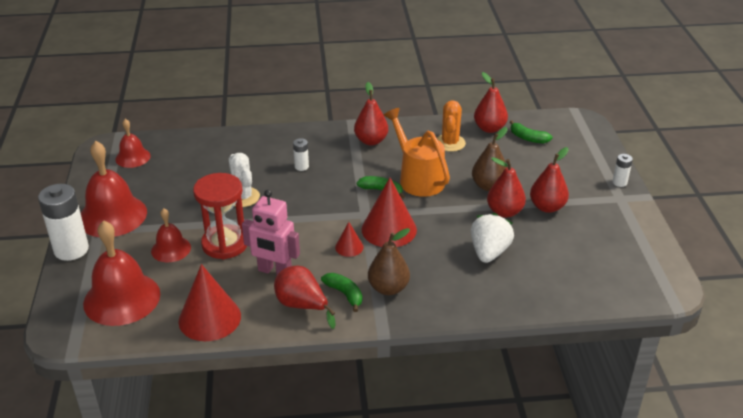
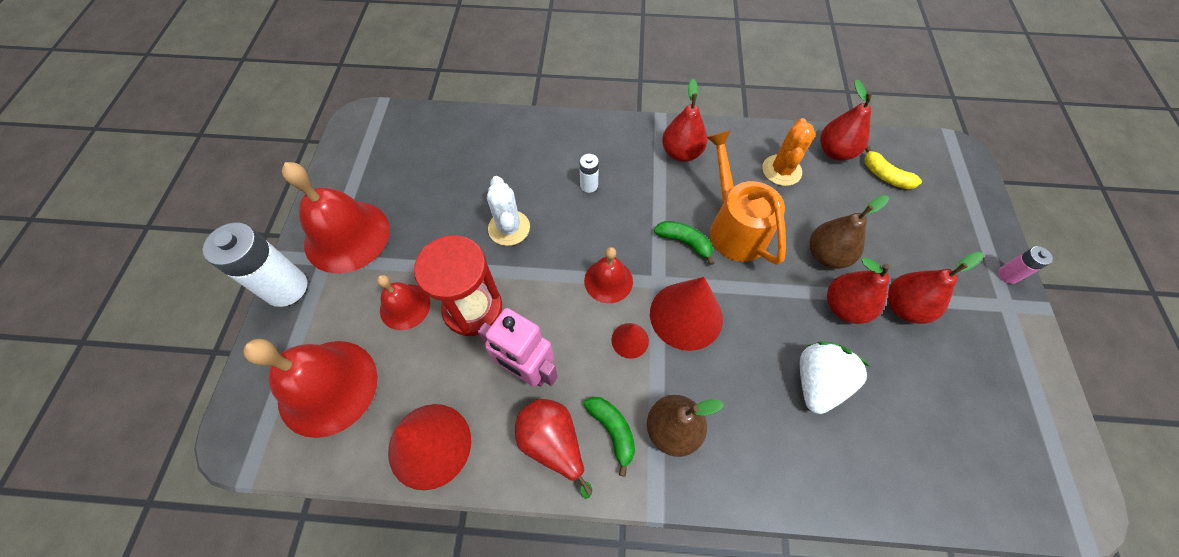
camera: 10 degrees right, 25 degrees up
(132, 157) = (390, 141): red bell -> red bell (608, 281)
(528, 138) = (885, 176): green banana -> yellow banana
(619, 182) = (1007, 275): white battery -> pink battery

